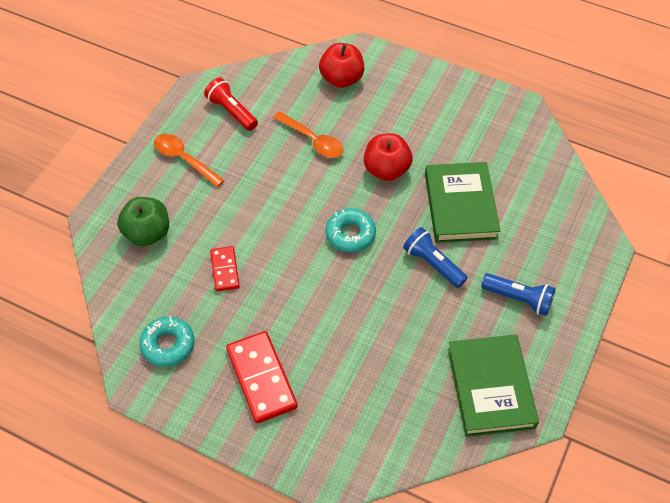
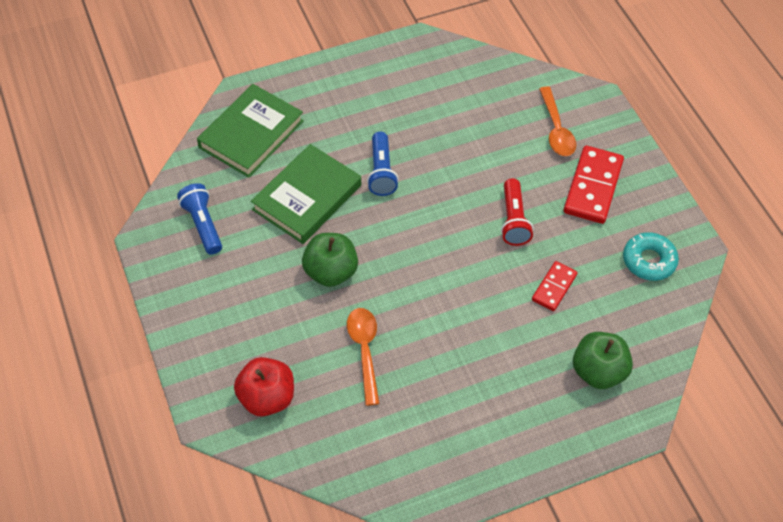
camera: 140 degrees left, 0 degrees up
(184, 159) = (504, 426): orange spoon -> orange spoon (556, 129)
(231, 112) = (411, 446): red flashlight -> red flashlight (513, 220)
(350, 234) = (421, 240): turquoise donut -> none
(386, 170) = (330, 272): red apple -> green apple
(490, 388) = (434, 73): green book -> green book (251, 134)
(519, 299) = (348, 106): blue flashlight -> blue flashlight (203, 225)

